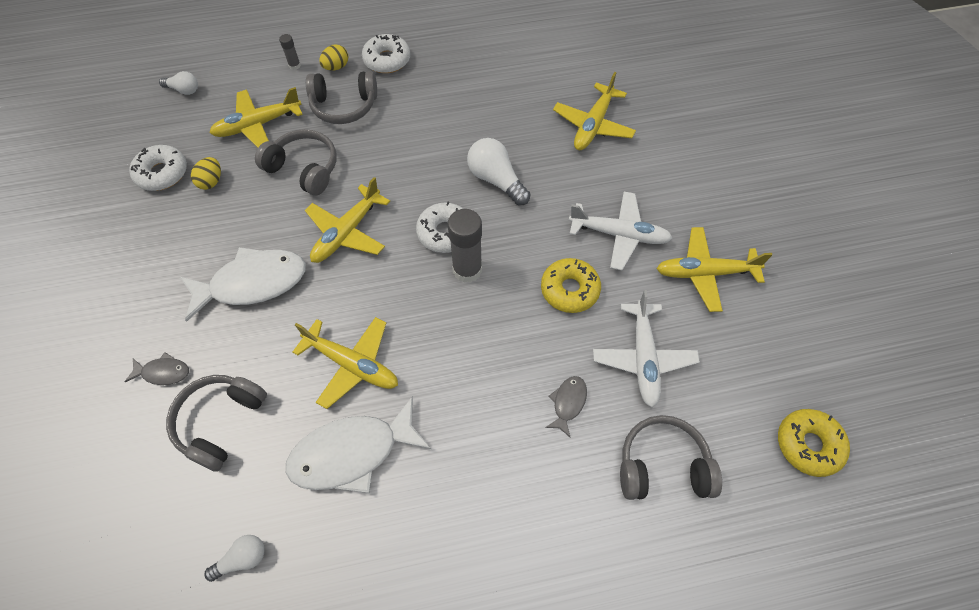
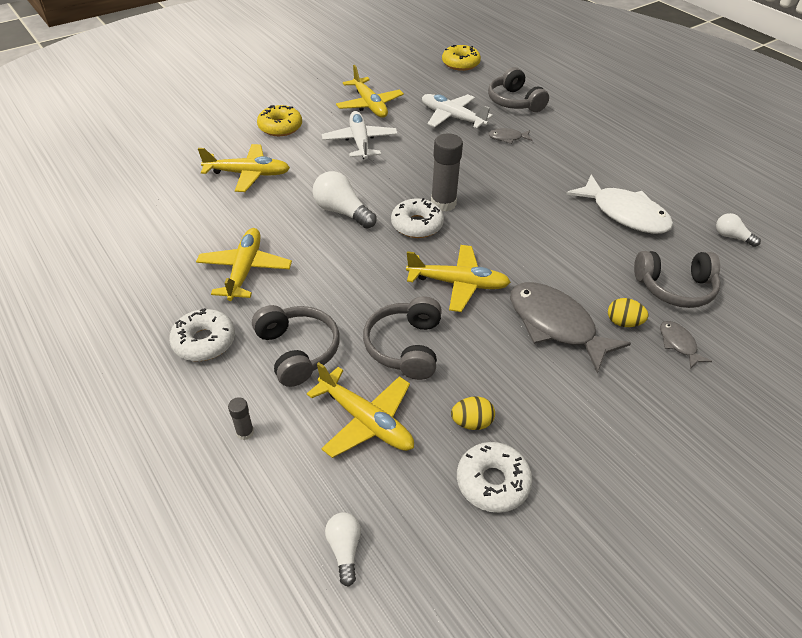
camera: 115 degrees left, 15 degrees down
(252, 283) = (555, 325): white fish -> grey fish
(336, 67) = (233, 386): yellow egg -> yellow egg (623, 322)
(352, 364) = (568, 236): yellow plane -> yellow plane (245, 270)
(496, 180) = (342, 212): white light bulb -> white light bulb turned 105 degrees clockwise
(569, 290) = (424, 153): yellow donut -> yellow donut (280, 127)
(643, 358) = (452, 117): white plane -> white plane turned 120 degrees counterclockwise

